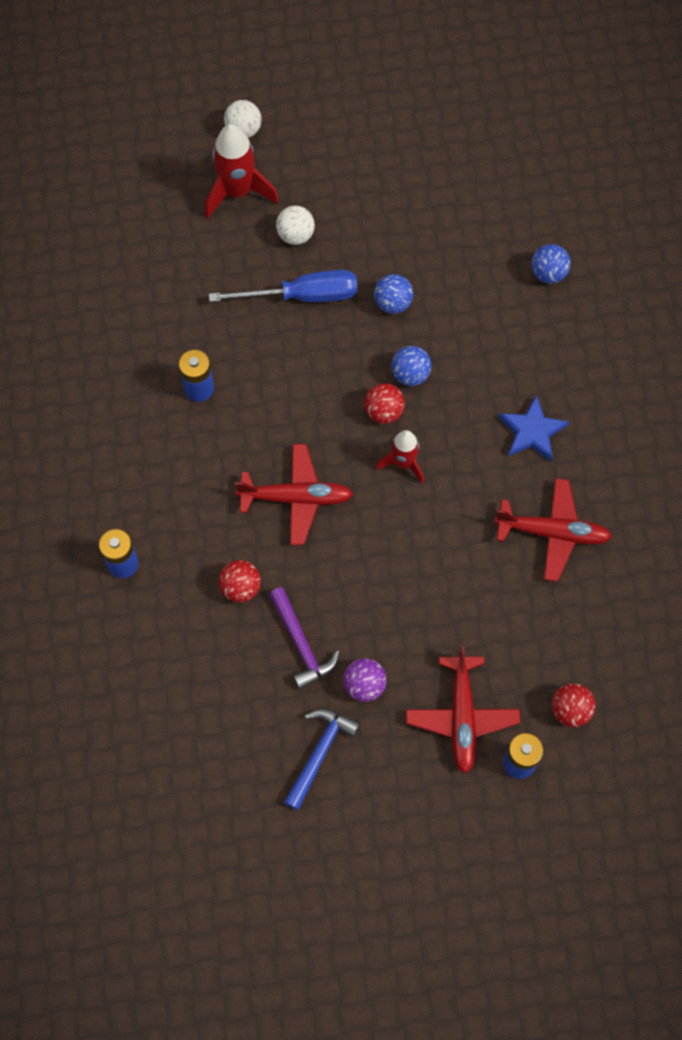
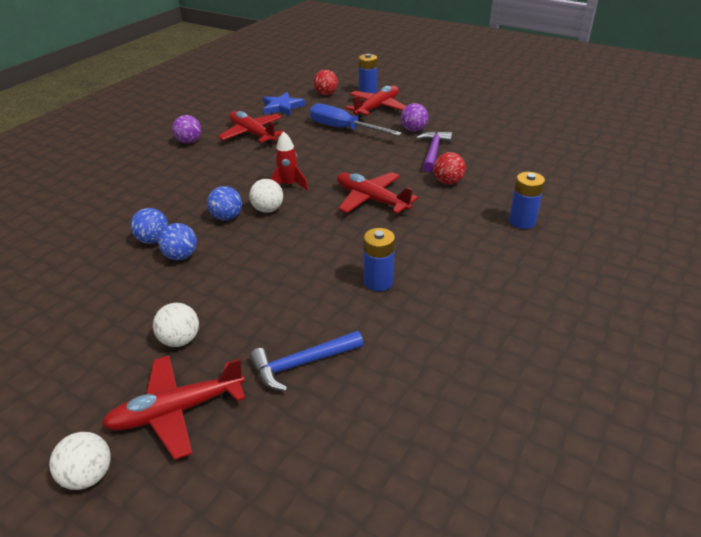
camera: 140 degrees left, 30 degrees down
(237, 192) = (176, 411): red rocket -> red plane
(302, 296) = (233, 295): blue screwdriver -> blue screwdriver (343, 129)
(319, 753) = (461, 122): blue hammer -> blue hammer (302, 364)
(384, 412) = (268, 209): red ball -> white ball
(532, 431) = (202, 166): blue star -> blue star (282, 107)
(548, 273) = (72, 220): blue ball -> blue ball (153, 240)
(605, 464) = (189, 142): none -> purple ball

